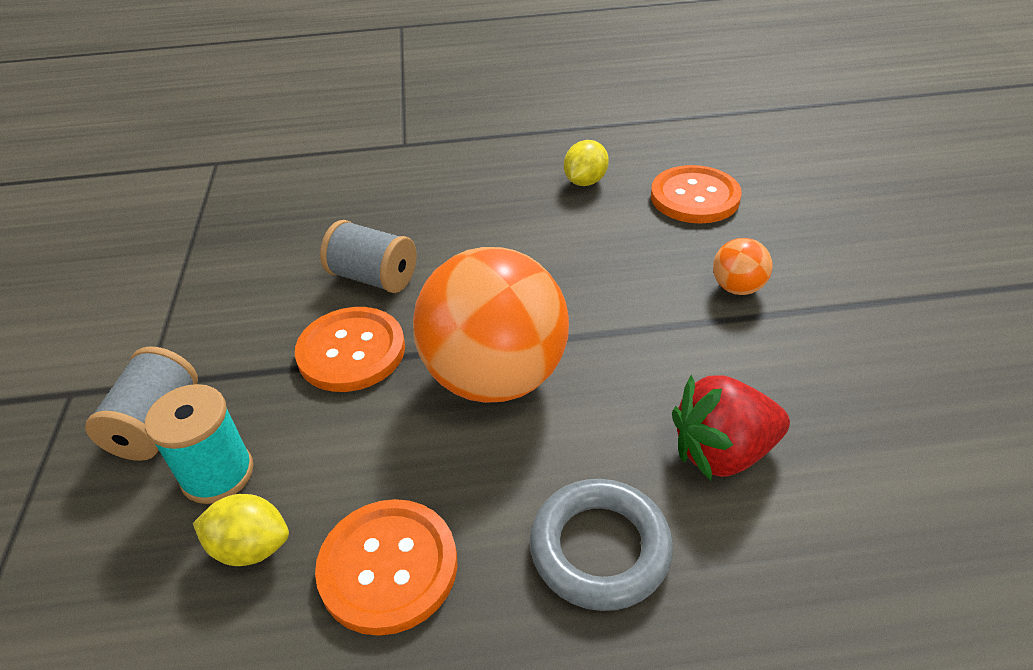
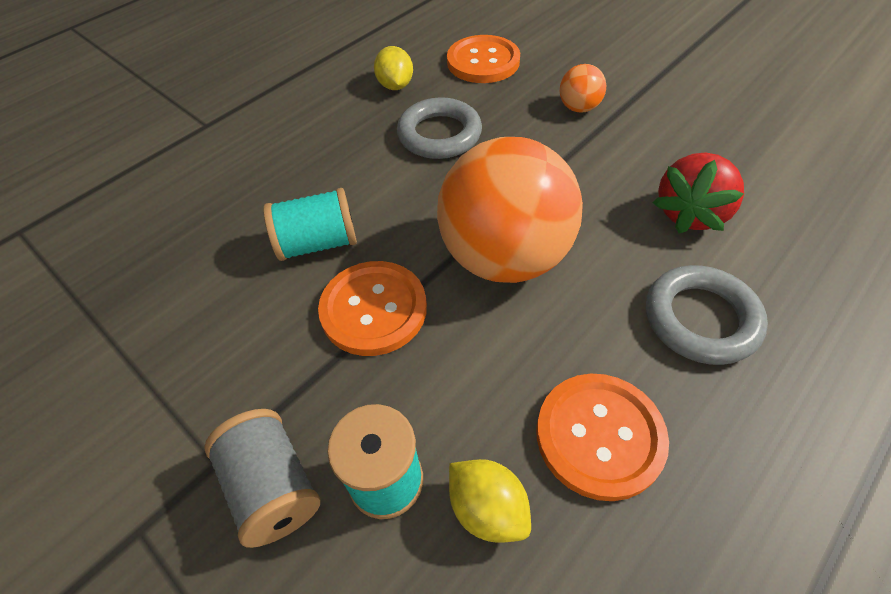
camera: 40 degrees left, 10 degrees up
(251, 547) = (487, 508): yellow lemon -> yellow lemon turned 75 degrees clockwise
(373, 278) = (318, 243): grey spool -> turquoise spool
(570, 243) = (439, 134): none -> grey ring

